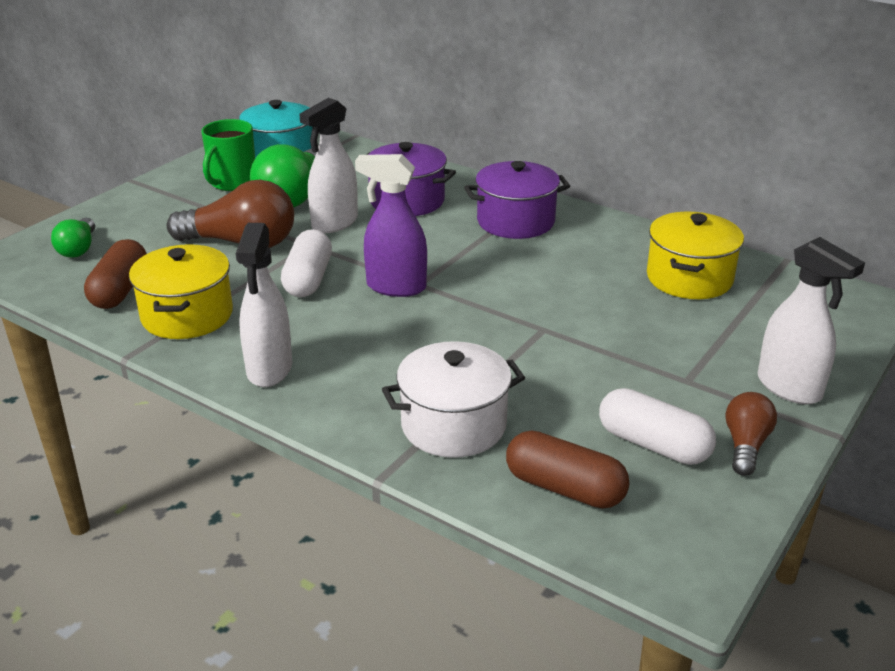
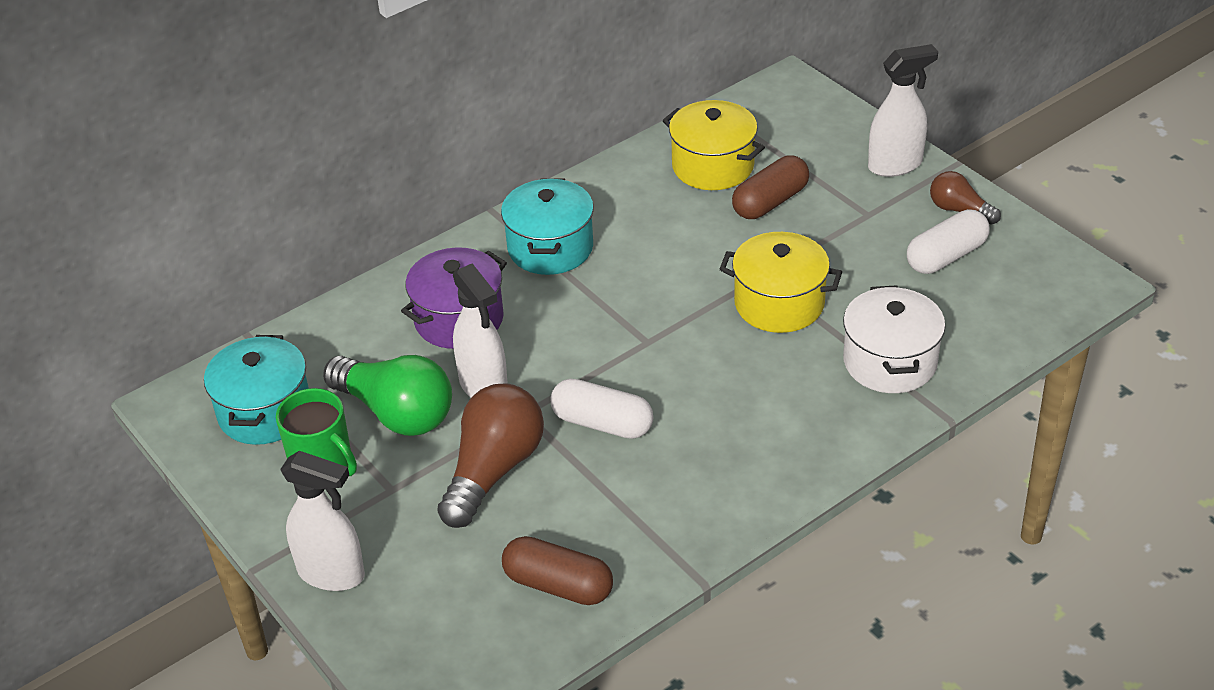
camera: 70 degrees left, 10 degrees up
(78, 249) = (434, 625): green light bulb -> none
(187, 315) = (639, 528): yellow pot -> yellow pot (779, 303)
(269, 369) = (766, 471): white spray bottle -> white spray bottle (332, 573)
(395, 287) = (647, 359): purple spray bottle -> none
(515, 221) = (550, 248): purple pot -> turquoise pot
(564, 488) = (986, 316): brown capsule -> brown capsule (770, 202)

